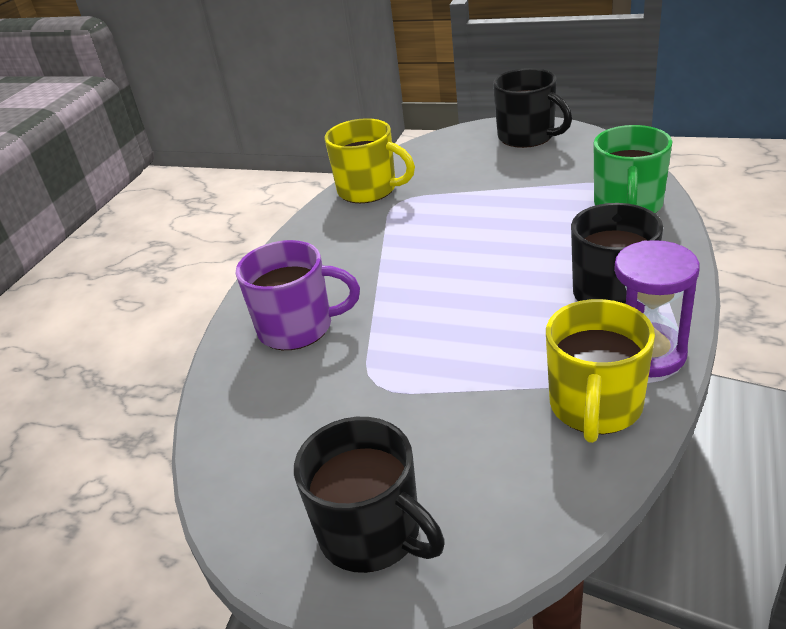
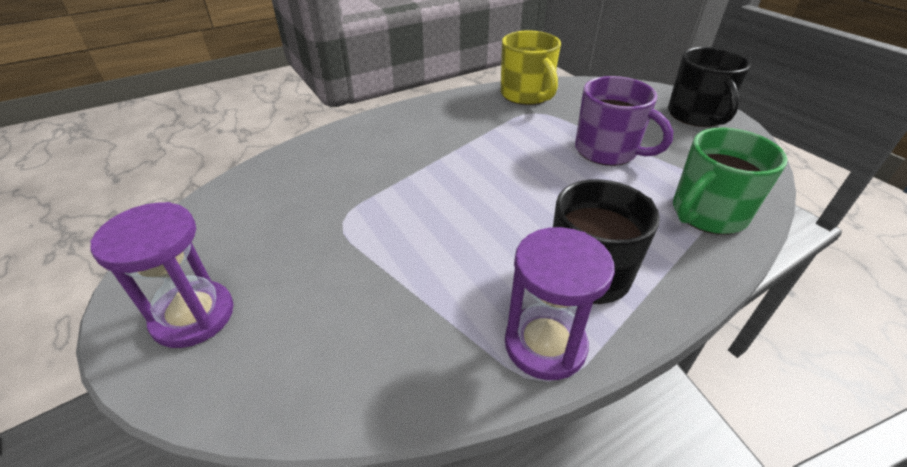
camera: 35 degrees right, 5 degrees up
(298, 328) = (359, 156): purple mug -> purple mug (607, 151)
(372, 533) = (193, 316): black mug -> purple hourglass
(595, 407) = (441, 353): yellow mug -> none

